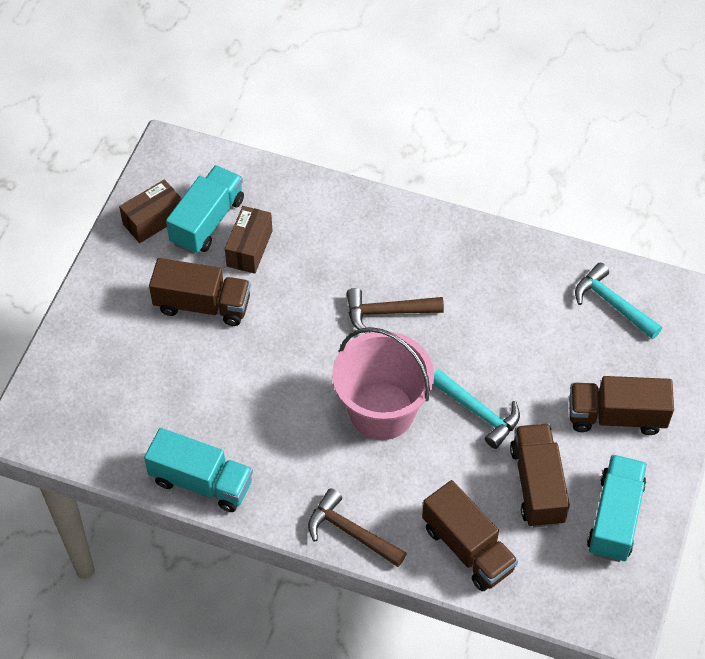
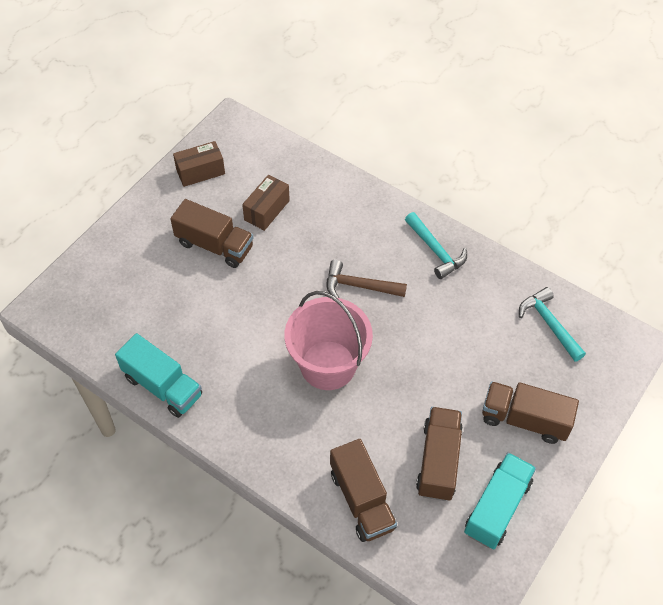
camera: 15 degrees right, 0 degrees up
(207, 221) = (241, 182): turquoise truck -> none
(350, 532) = (268, 460): brown hammer -> none
(478, 412) = (408, 386): turquoise hammer -> turquoise hammer (436, 251)

